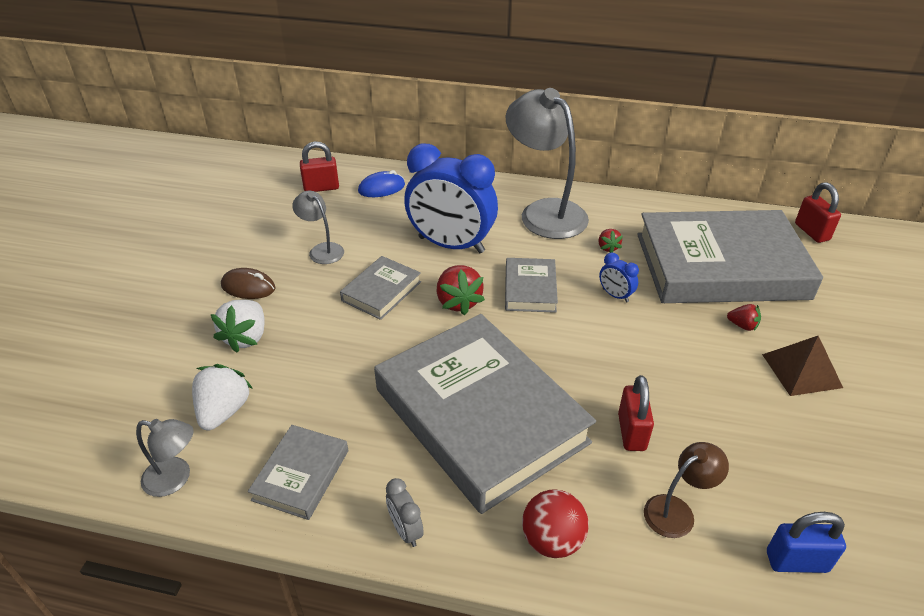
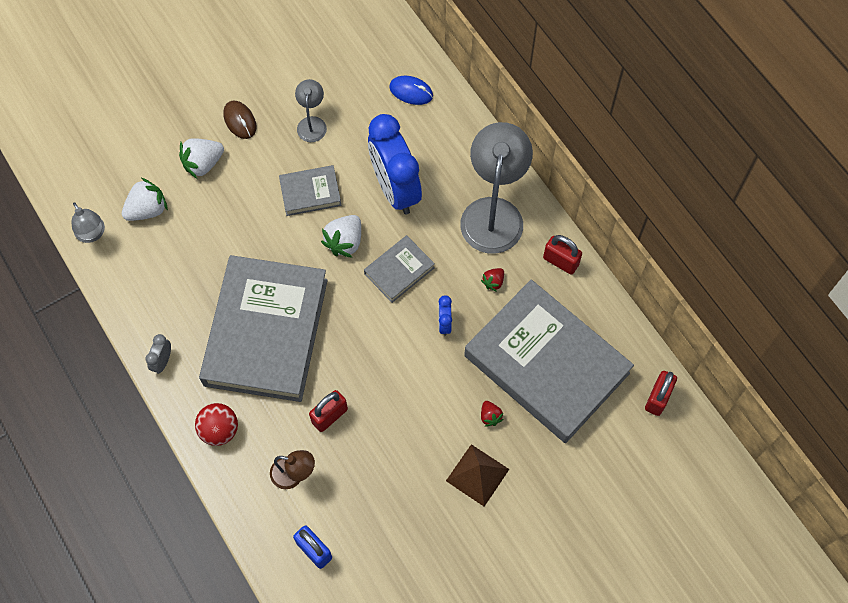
camera: 45 degrees right, 25 degrees up
(301, 475) = (147, 285): grey book -> none
(321, 188) = (371, 57): red padlock -> red padlock (560, 261)
(458, 302) = (345, 242): red strawberry -> white strawberry

